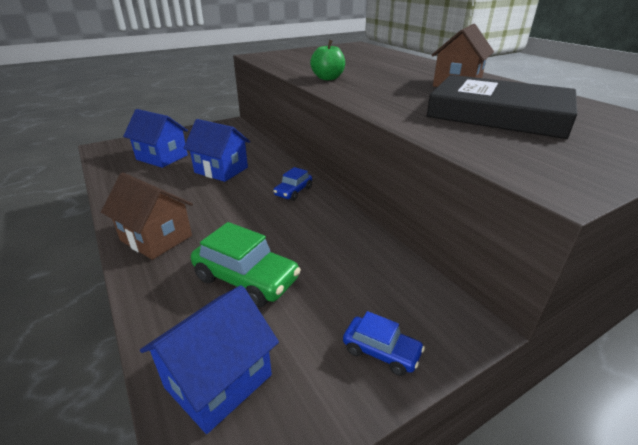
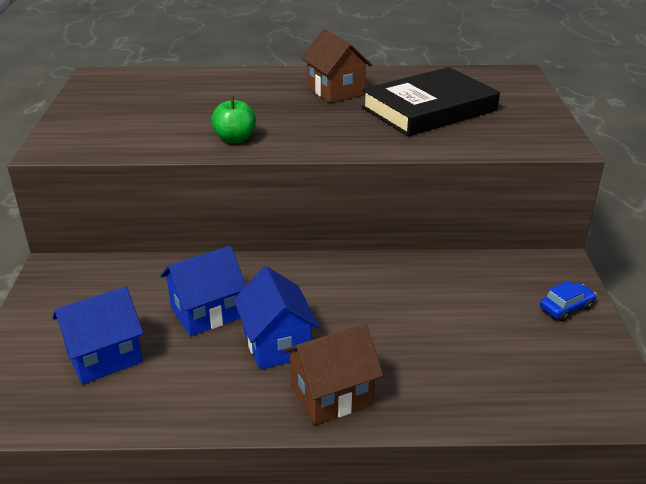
camera: 60 degrees left, 0 degrees up
(218, 381) = (559, 391): blue house -> blue house (276, 344)
(246, 279) = (447, 348): green car -> none
(293, 191) = (314, 276): blue car -> none

